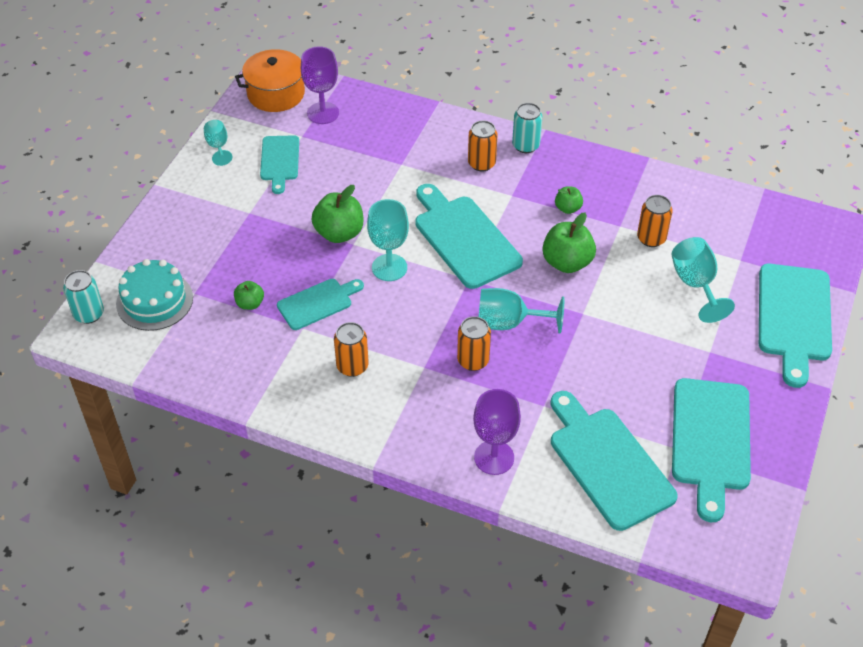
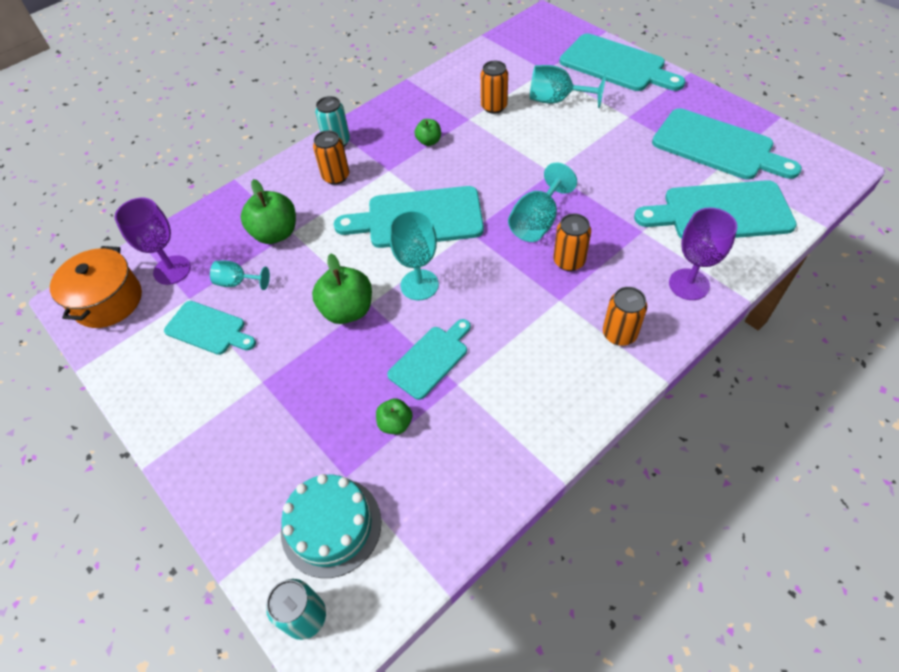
camera: 60 degrees left, 5 degrees up
(218, 146) = (139, 380): turquoise goblet -> turquoise goblet (237, 282)
(318, 303) = (431, 359): turquoise cutting board -> turquoise cutting board turned 45 degrees clockwise
(352, 366) = (531, 357): orange can -> orange can (619, 334)
(567, 262) = (489, 162): green apple -> green apple (275, 233)

